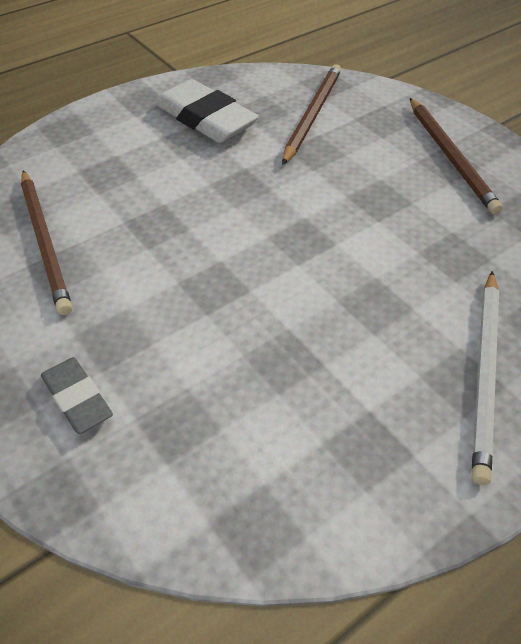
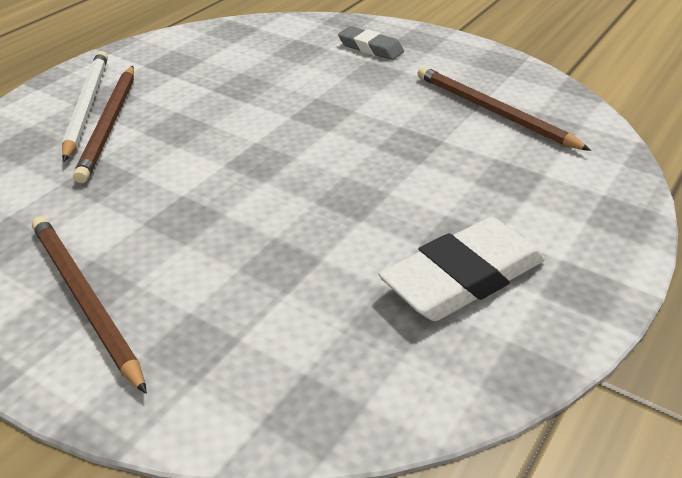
camera: 160 degrees right, 10 degrees down
(206, 119) = (463, 277): white eraser -> white eraser turned 60 degrees counterclockwise
(312, 115) = (309, 326): brown pencil -> brown pencil (109, 124)

